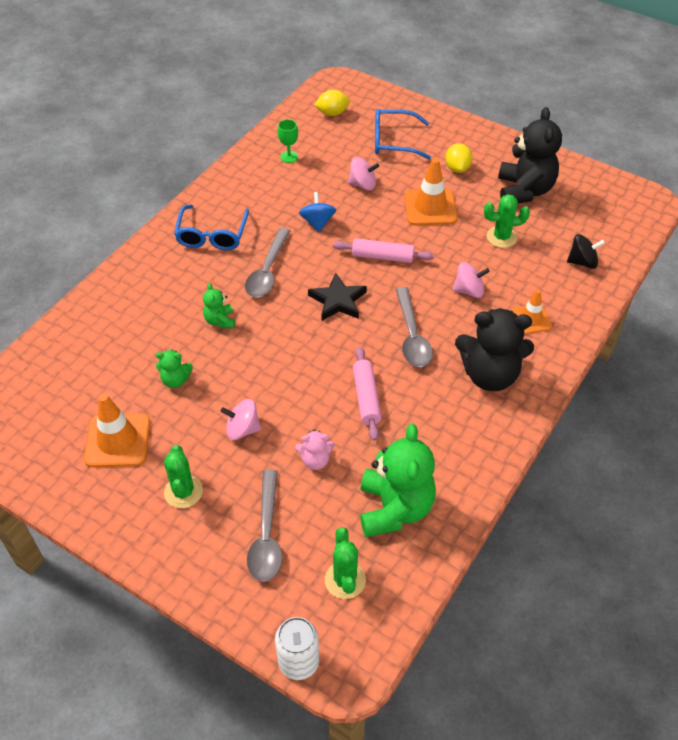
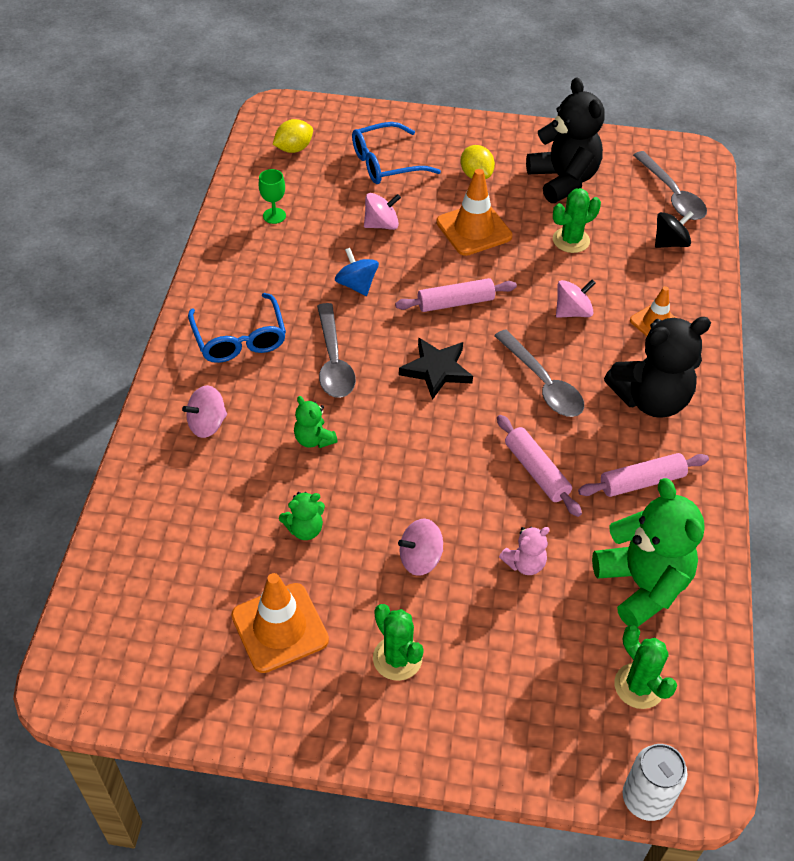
camera: 25 degrees left, 0 degrees up
(154, 287) = (207, 424): none -> pink spinning top
(266, 535) = (523, 671): grey spoon -> grey spoon (672, 195)
(443, 433) = (642, 481): none -> pink rolling pin

